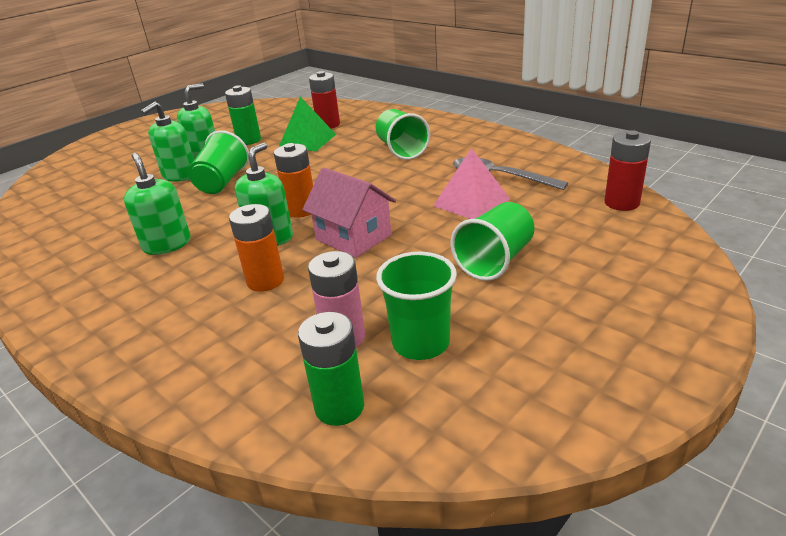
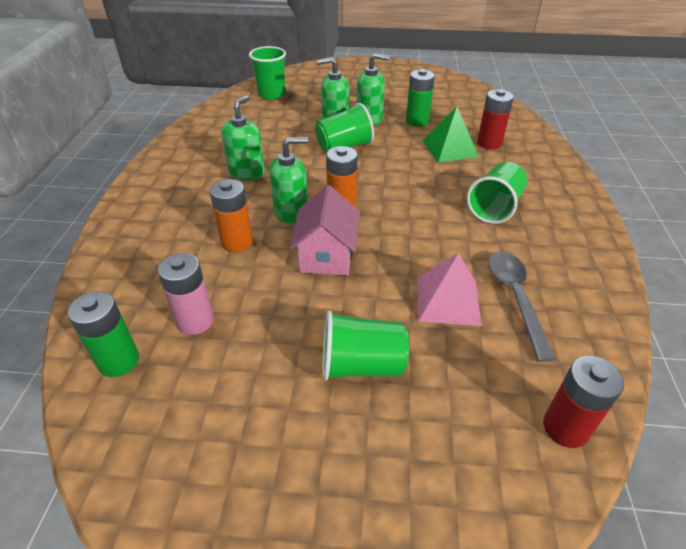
camera: 50 degrees right, 10 degrees up
(421, 343) = (213, 370): green cup -> green cup (271, 94)

